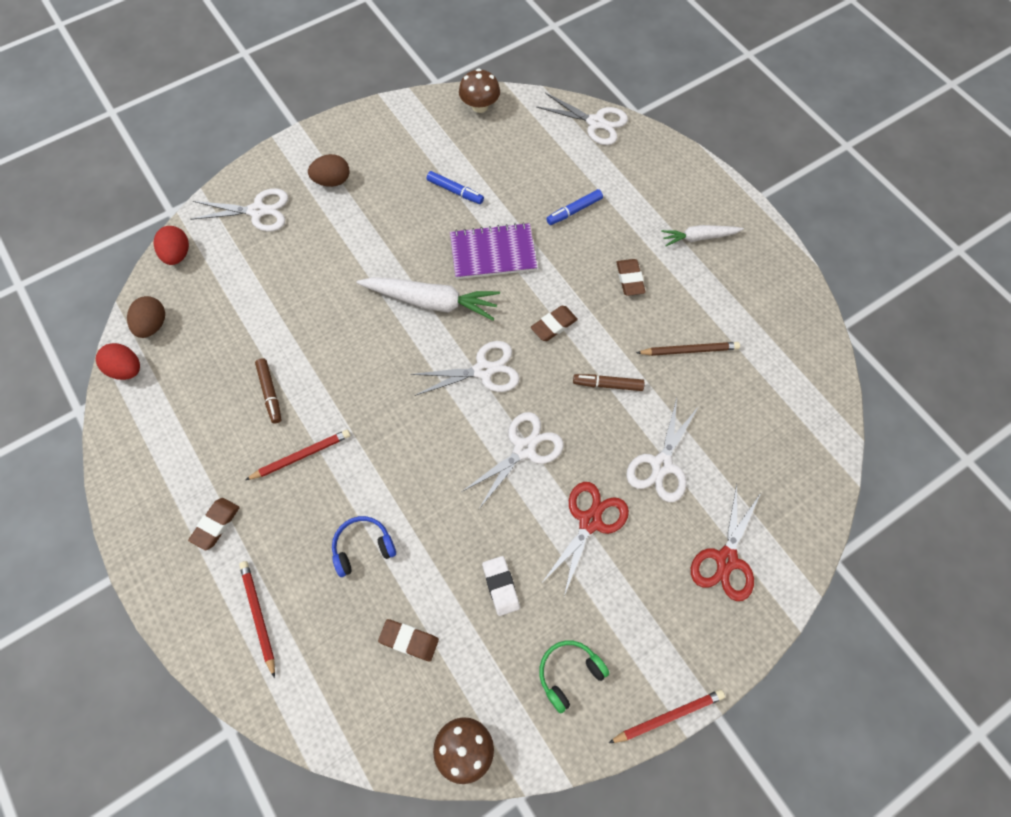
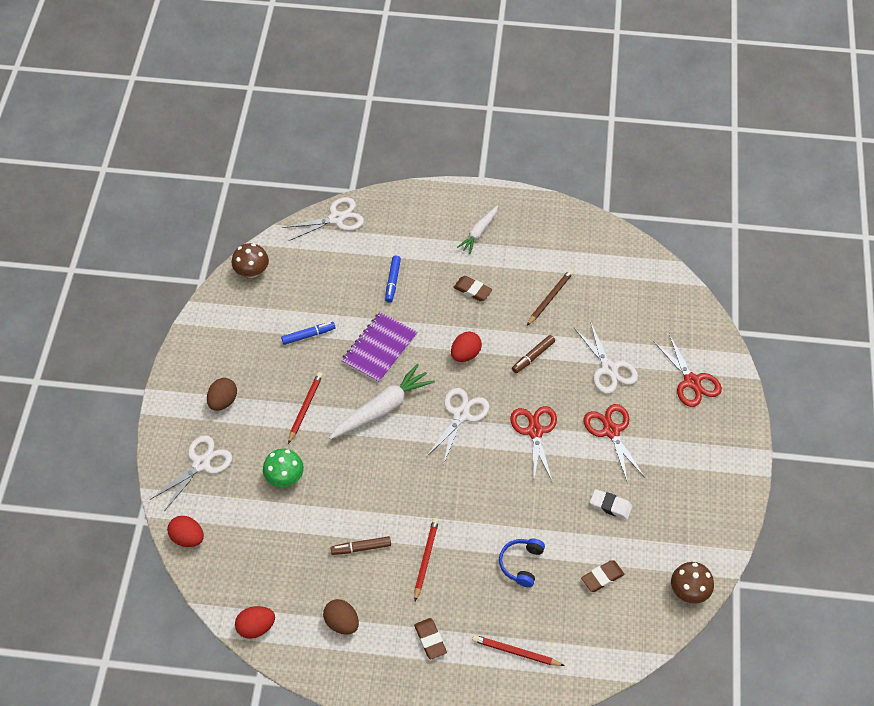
camera: 50 degrees left, 10 degrees down
(153, 325) = (234, 589): brown egg -> brown egg (342, 623)
(270, 393) = (361, 548): brown marker -> brown marker turned 150 degrees clockwise
(295, 280) = (284, 477): none -> green mushroom
(524, 449) = (535, 431): white scissors -> red scissors
(554, 325) = (465, 354): brown eraser -> red egg
(569, 673) = (690, 507): green headphones -> none
(668, 716) = (752, 476): red pencil -> red pencil (305, 407)

